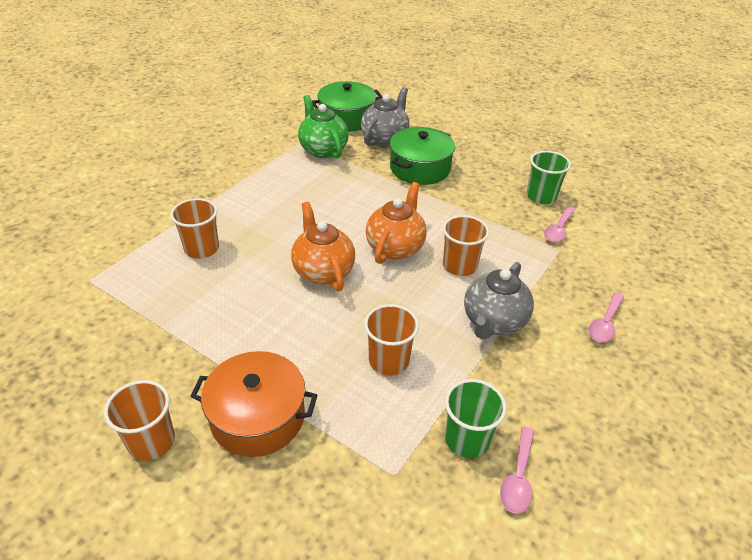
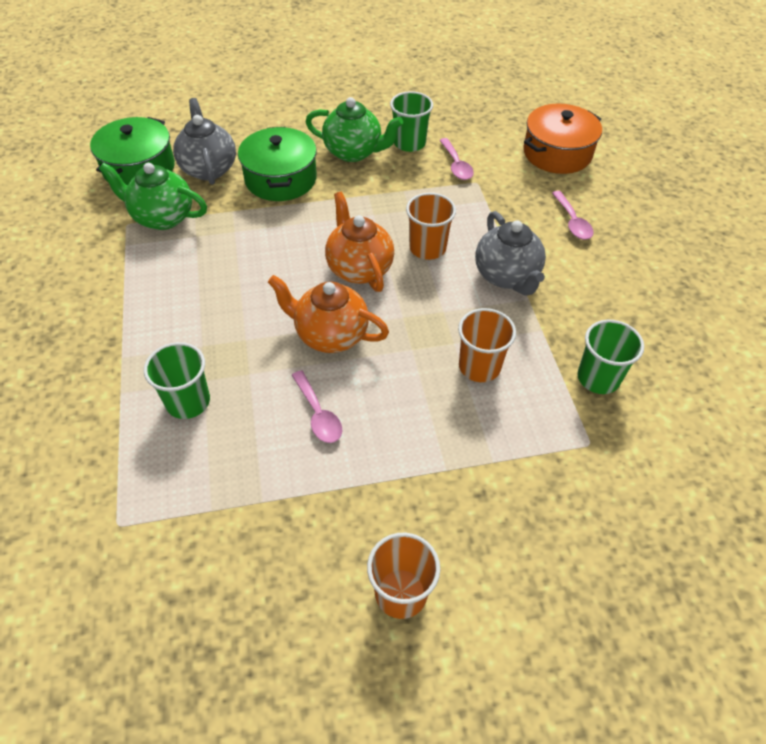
camera: 45 degrees left, 10 degrees up
(202, 249) = (188, 401): orange cup -> green cup
(258, 417) = (450, 494): orange pot -> orange pot (557, 153)
(491, 180) = (354, 152): none -> green teapot
(518, 478) = (654, 376): pink spoon -> pink spoon (318, 414)

